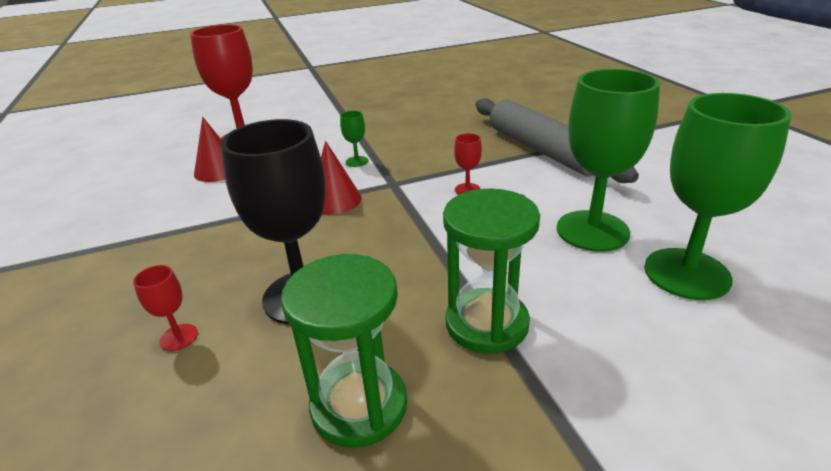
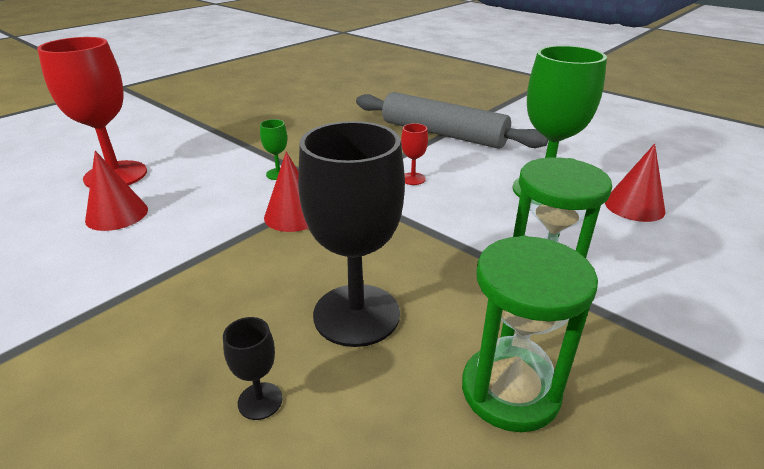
camera: 30 degrees left, 0 degrees up
(179, 337) = (260, 401): red goblet -> black goblet
(686, 273) = (634, 206): green goblet -> red cone

